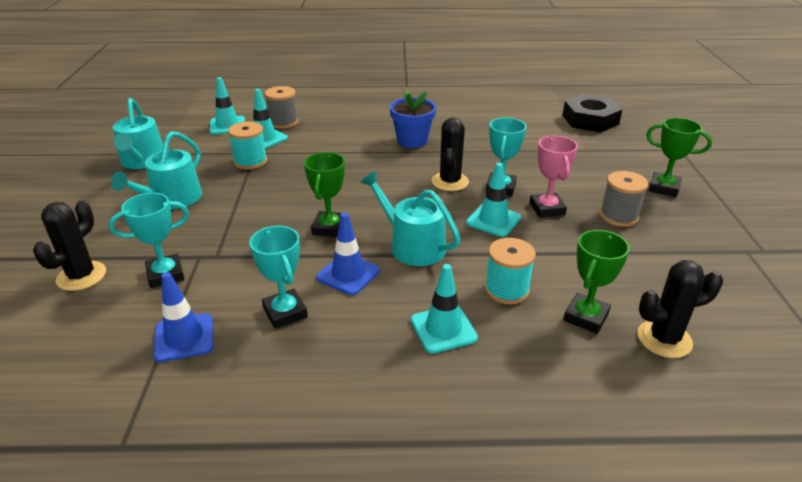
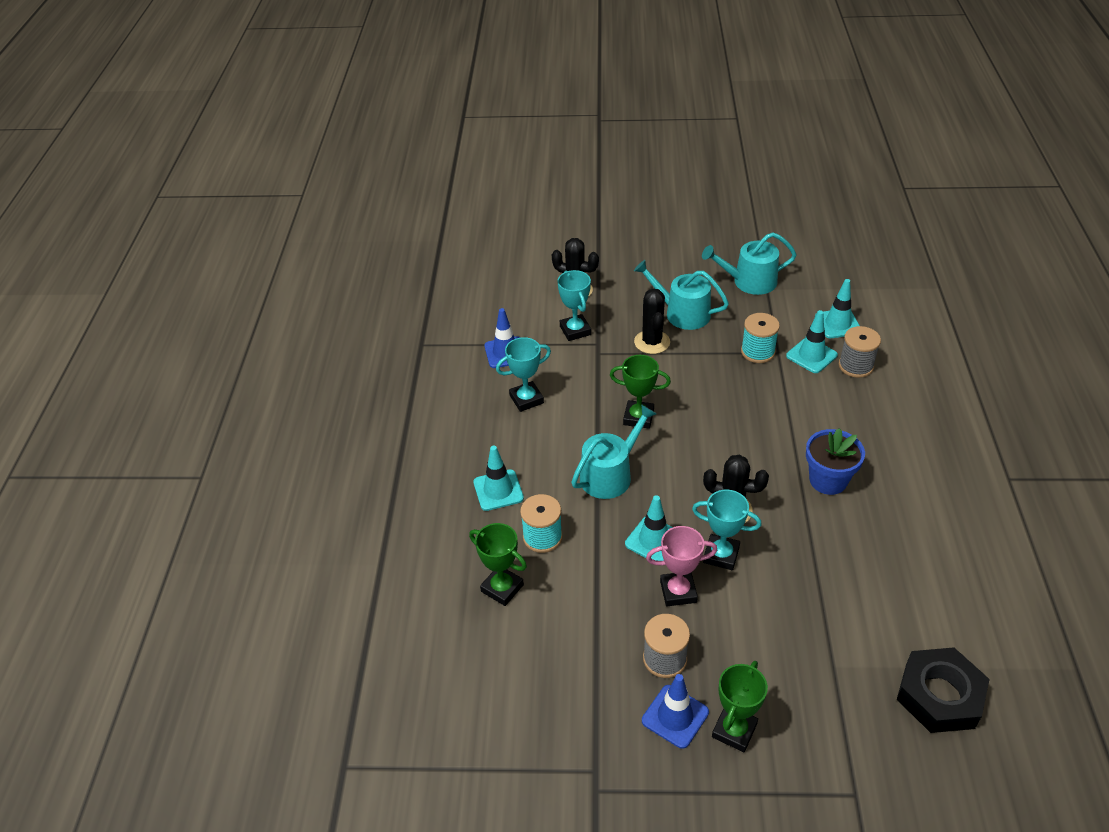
camera: 95 degrees right, 10 degrees up
(348, 274) = (570, 432): blue traffic cone -> blue traffic cone (675, 716)
(664, 339) = (468, 639): black cactus -> black cactus (652, 342)

